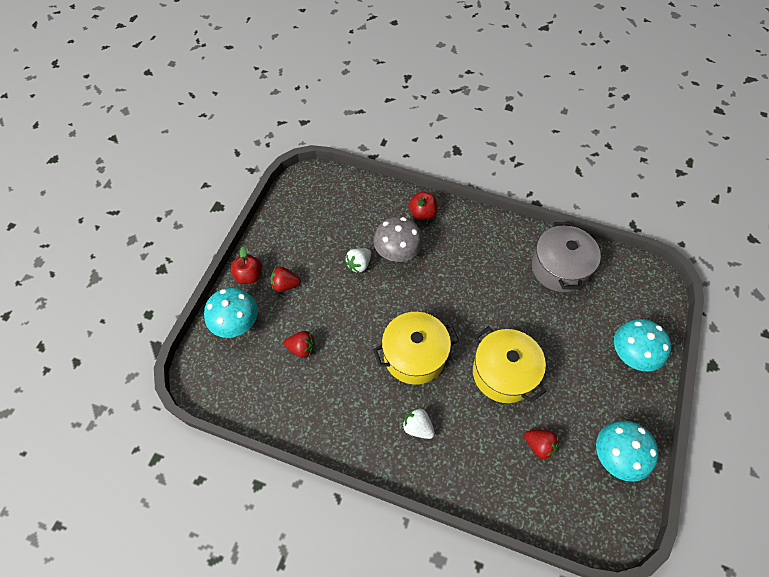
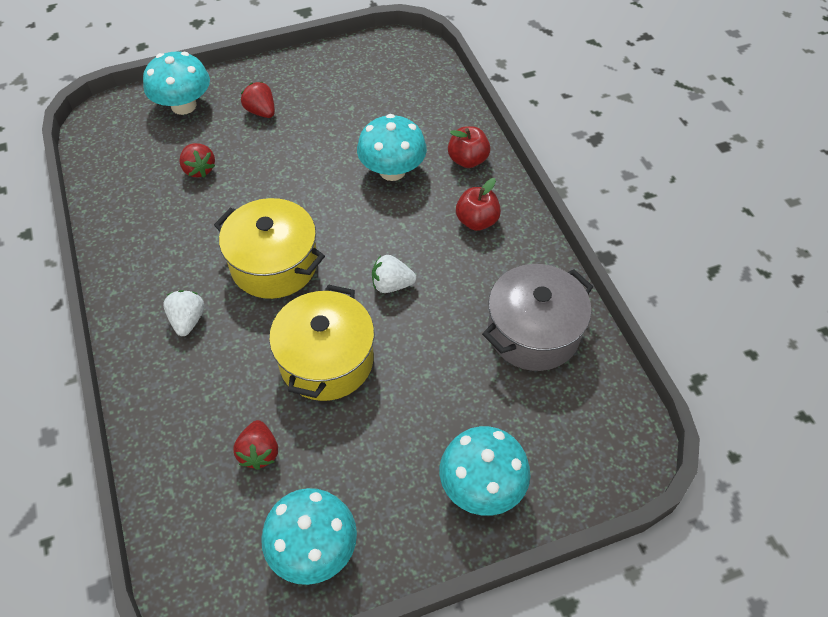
camera: 50 degrees right, 5 degrees down
(249, 276) = (245, 80): red apple -> red apple (477, 221)
(359, 264) = (343, 150): white strawberry -> white strawberry (391, 285)
(397, 252) = (392, 171): grey mushroom -> turquoise mushroom

